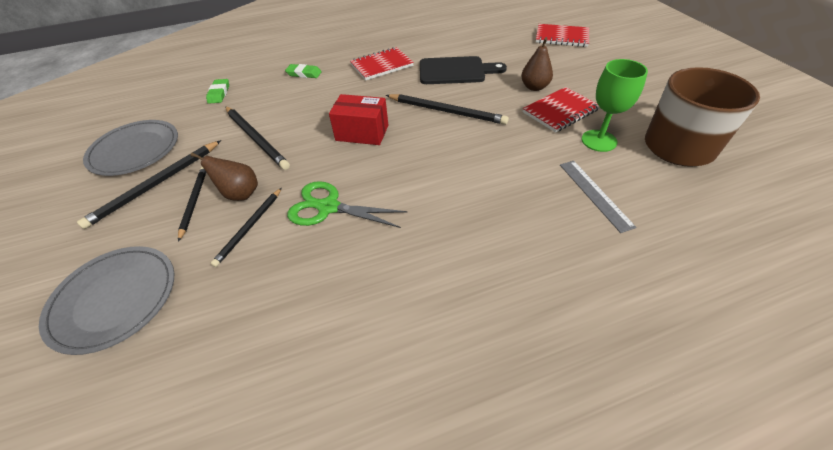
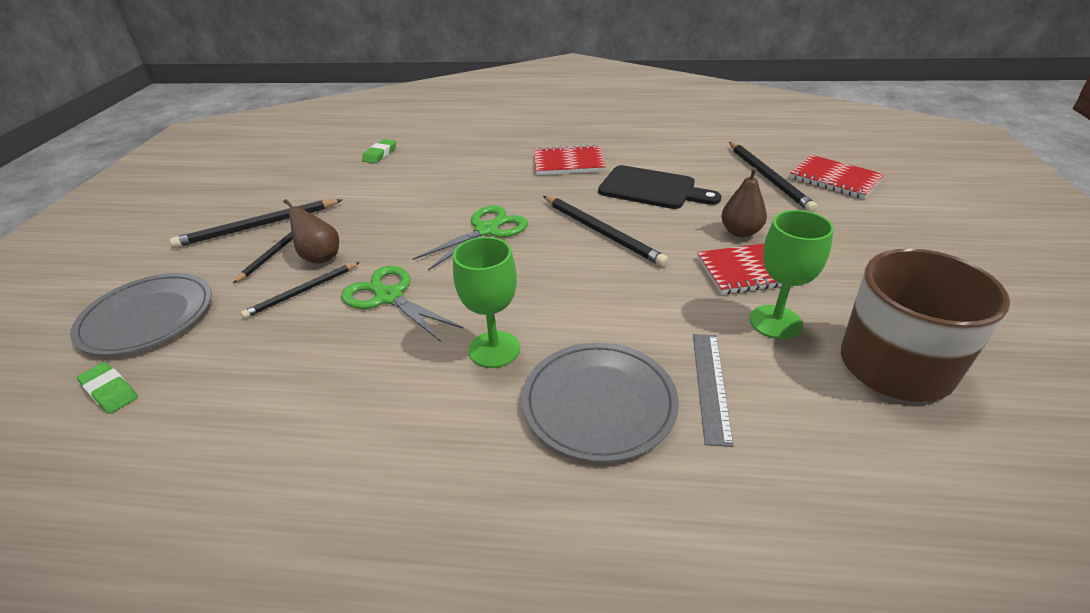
camera: 25 degrees right, 10 degrees down
(135, 150) = (267, 189): grey plate -> grey plate (599, 403)
(256, 139) = (378, 207): black pencil -> black pencil (768, 178)
(304, 74) = (477, 153): green eraser -> green eraser (110, 391)
(362, 133) = (486, 230): red box -> green scissors
(441, 219) = (494, 349): none -> green goblet

